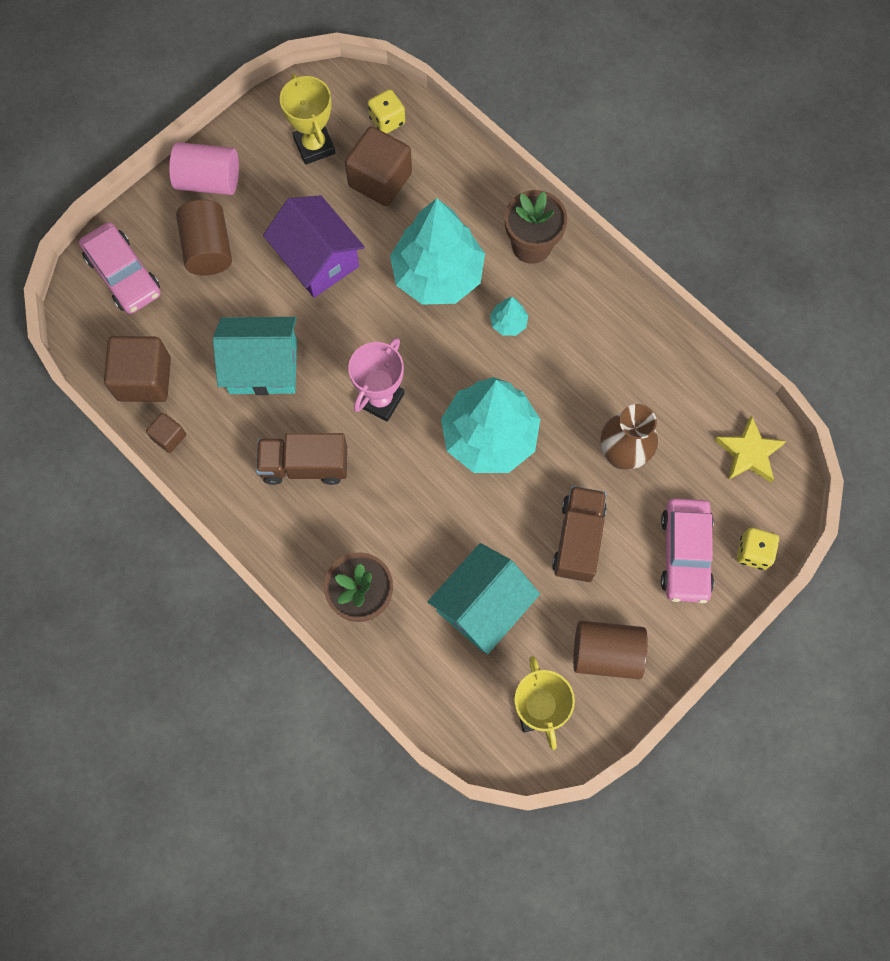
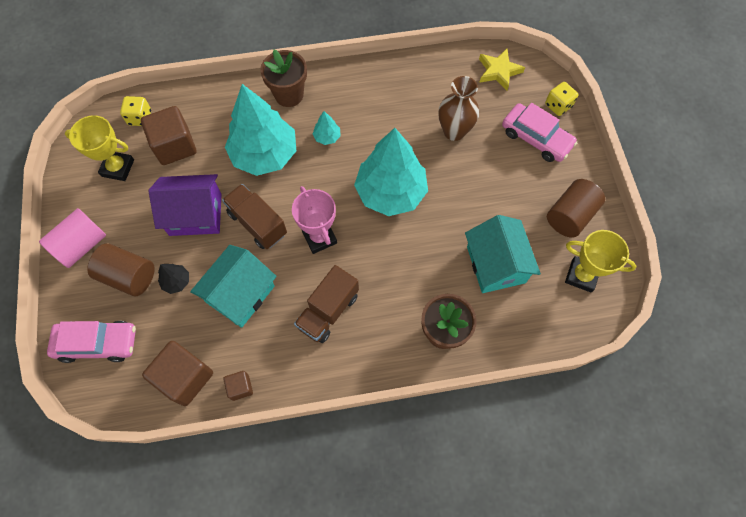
camera: 55 degrees left, 5 degrees down
(233, 297) = (176, 281): none -> black tree
(578, 539) = (490, 186): brown truck -> brown truck (257, 223)

